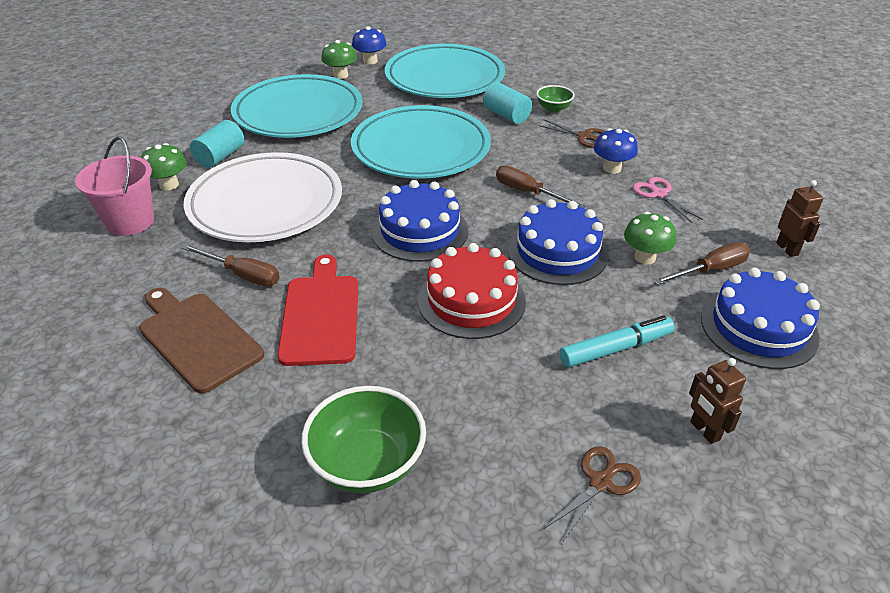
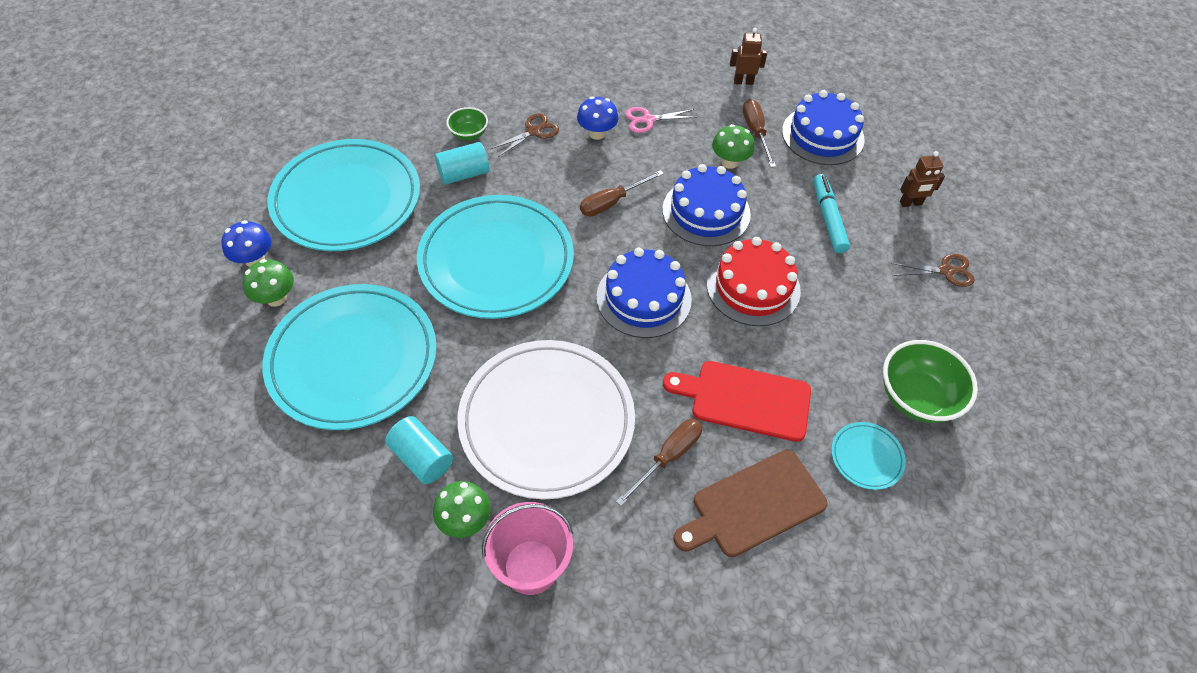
camera: 75 degrees left, 15 degrees up
(269, 421) = (866, 457): none -> turquoise plate
(600, 482) = (946, 271): brown scissors -> brown scissors turned 120 degrees clockwise

